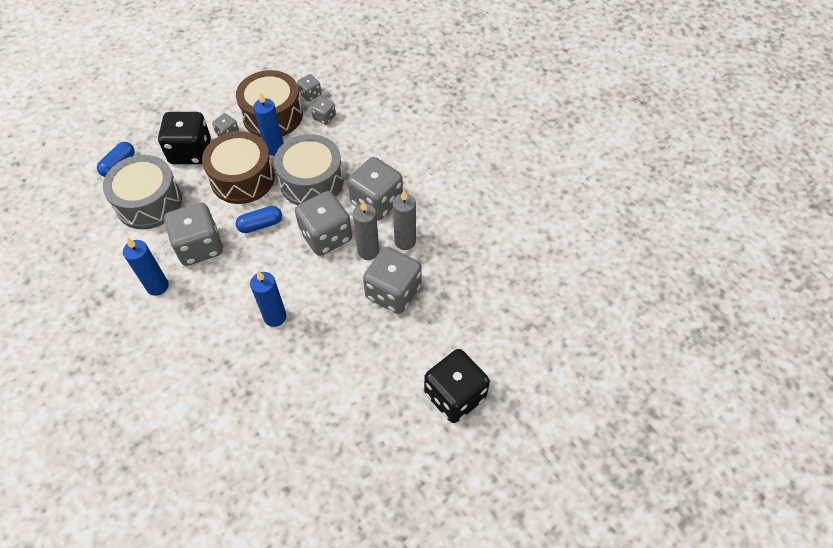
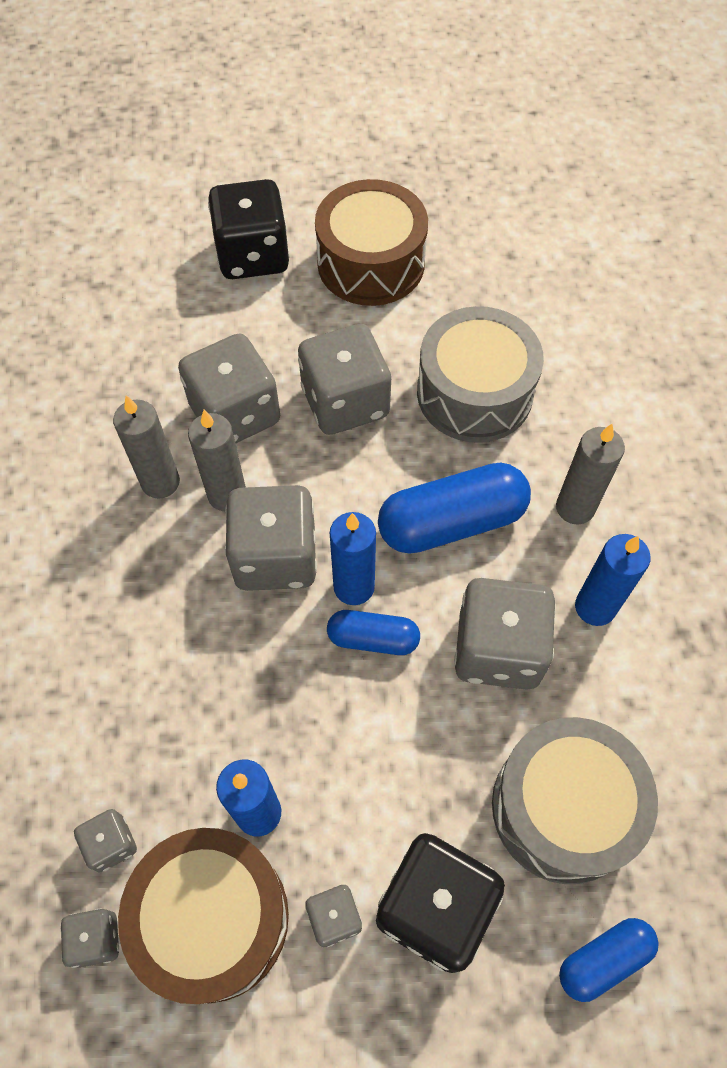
camera: 150 degrees left, 5 degrees up
(183, 331) = (575, 508): none -> grey candle
(242, 178) = (357, 767): brown drum -> brown drum (371, 263)
(247, 292) = (451, 522): none -> blue capsule
(275, 317) = (427, 461): blue candle -> blue candle (354, 587)
(311, 181) = (234, 685): grey drum -> grey drum (474, 393)
(376, 202) = (152, 578): grey dice -> grey dice (345, 402)

